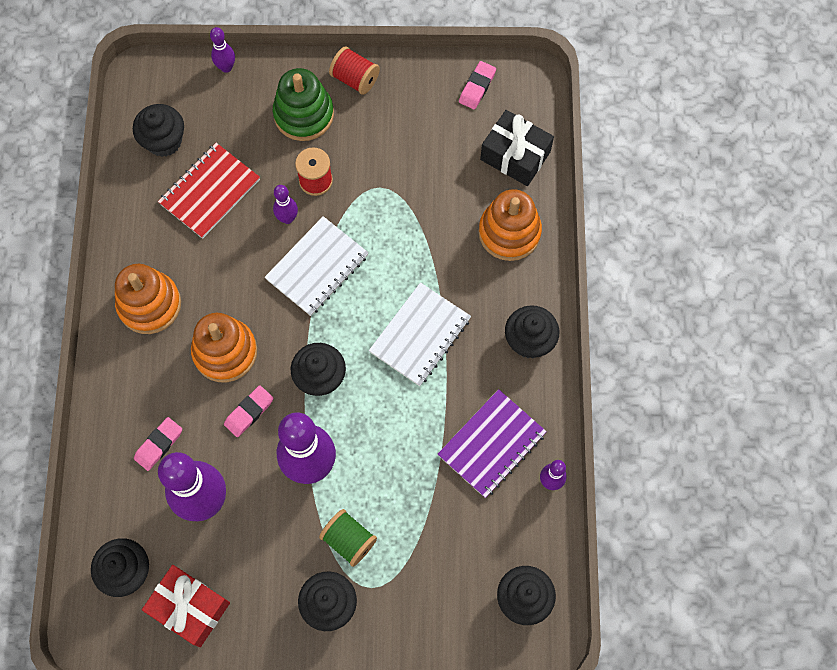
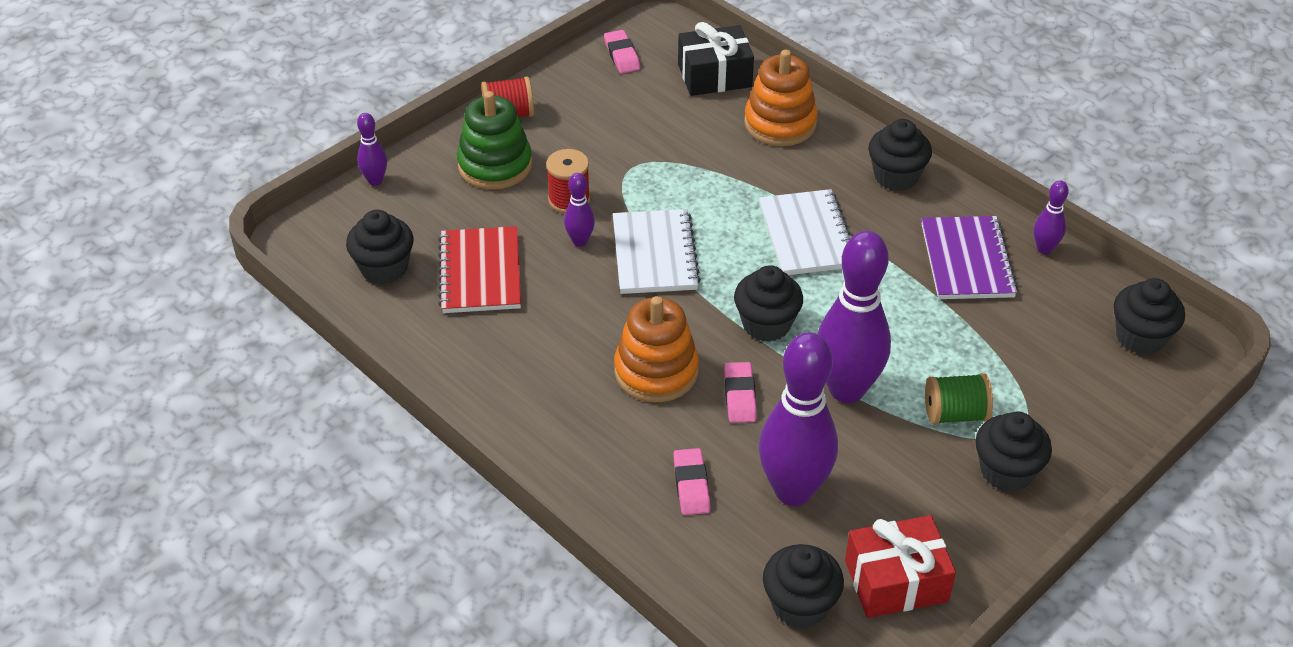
camera: 45 degrees left, 25 degrees down
(149, 304) = (535, 391): orange stacking toy -> none

